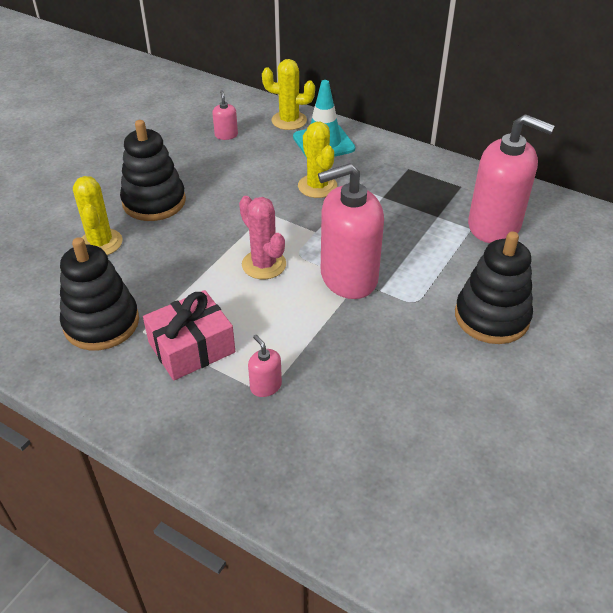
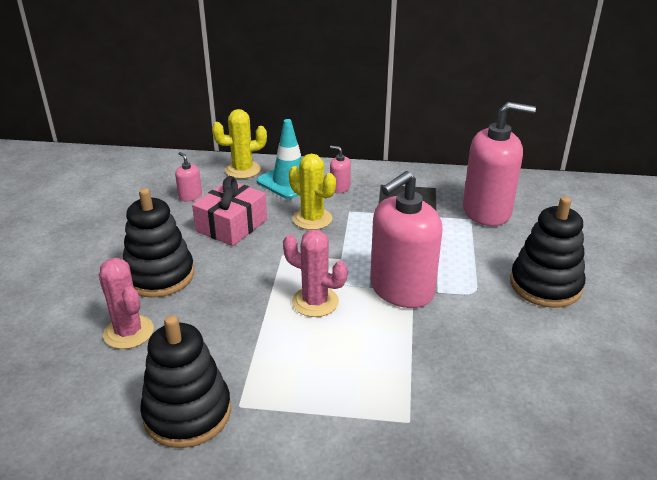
camera: 25 degrees left, 10 degrees down
(100, 243) = (128, 332): yellow cactus -> pink cactus
(191, 347) = (302, 404): pink gift -> pink gift (231, 225)
(265, 386) = (403, 415): pink soap dispenser -> pink soap dispenser (339, 188)

